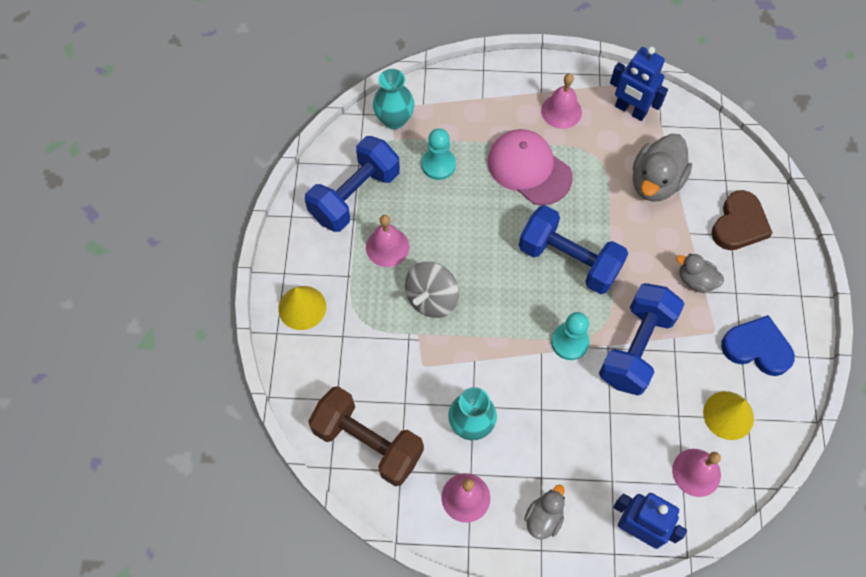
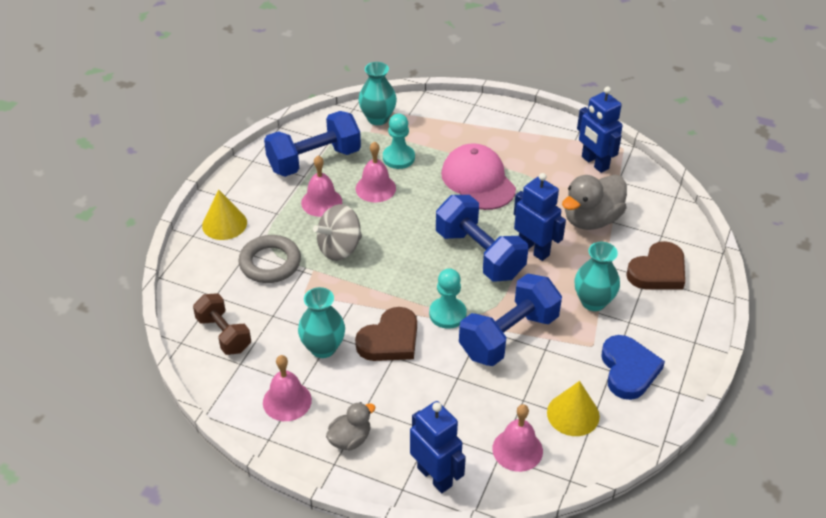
camera: 20 degrees right, 20 degrees down
(368, 442) = (224, 334): brown dumbbell -> brown dumbbell, size x0.63
(372, 340) = (270, 263): none -> grey ring
(529, 391) = (390, 340): none -> brown heart
(561, 111) = (529, 148): pink bell -> pink bell (375, 188)
(617, 237) = (534, 250): none -> blue robot
(695, 280) = (593, 301): grey duck -> turquoise vase
(757, 348) = (628, 370): blue heart -> blue heart turned 45 degrees clockwise

